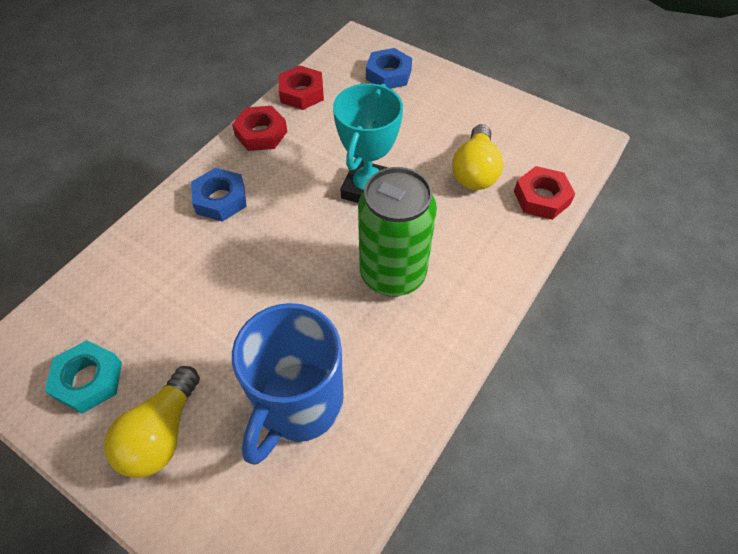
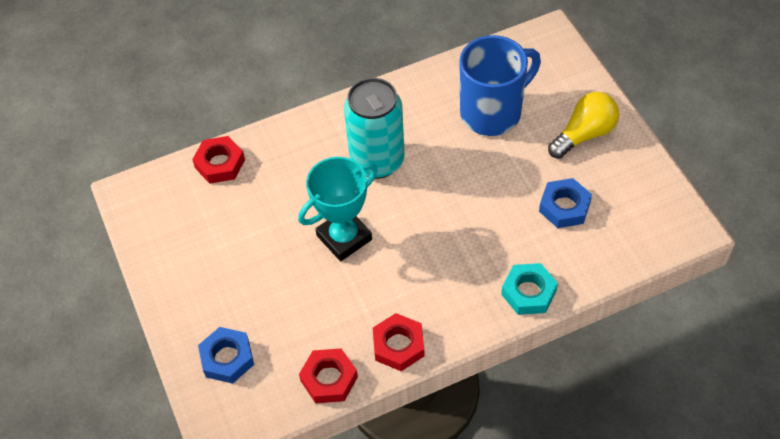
camera: 145 degrees left, 0 degrees up
(88, 380) = (623, 188): turquoise nut -> turquoise nut (528, 292)
(220, 199) = (471, 288): blue nut -> blue nut (564, 207)
(393, 274) = (377, 161): green can -> turquoise can
(475, 171) = (247, 210): yellow light bulb -> none

